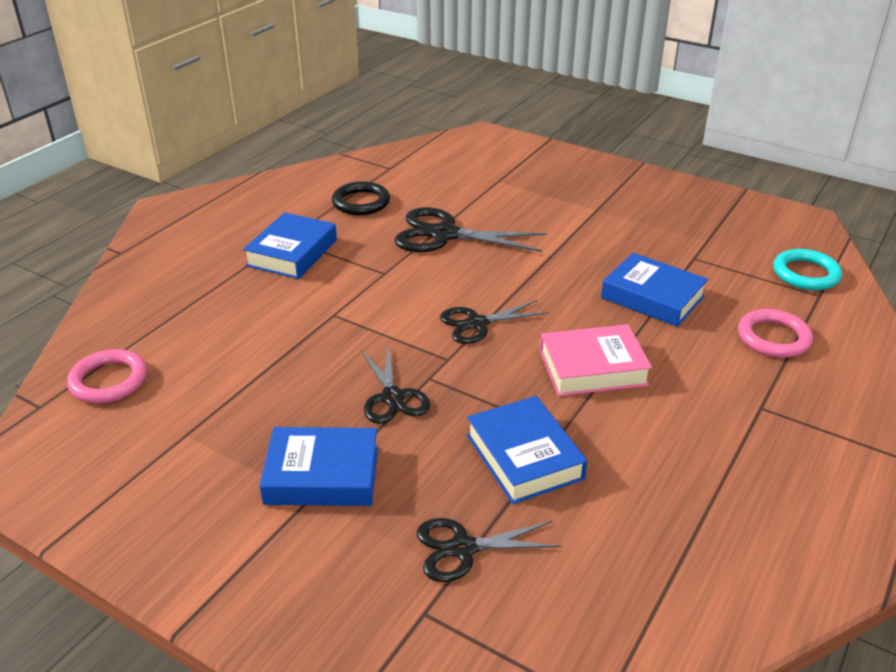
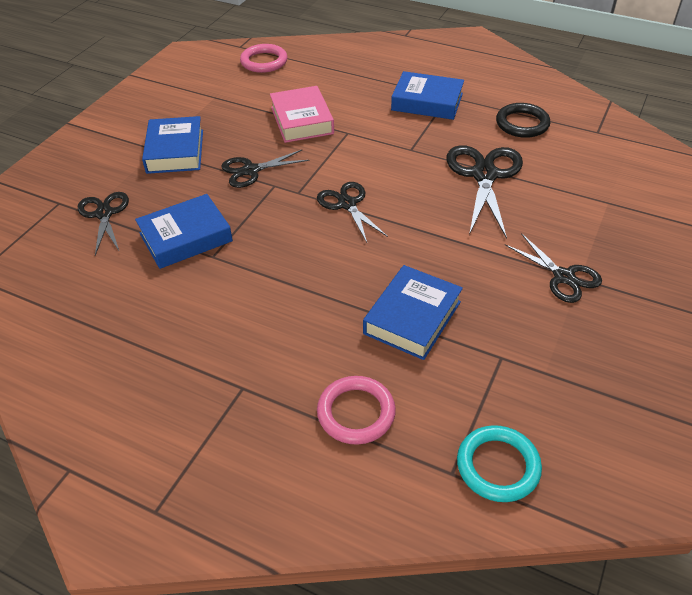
camera: 85 degrees right, 10 degrees up
(593, 368) = (293, 273): pink book -> pink book (302, 120)
(596, 216) = (563, 277): none -> black scissors

